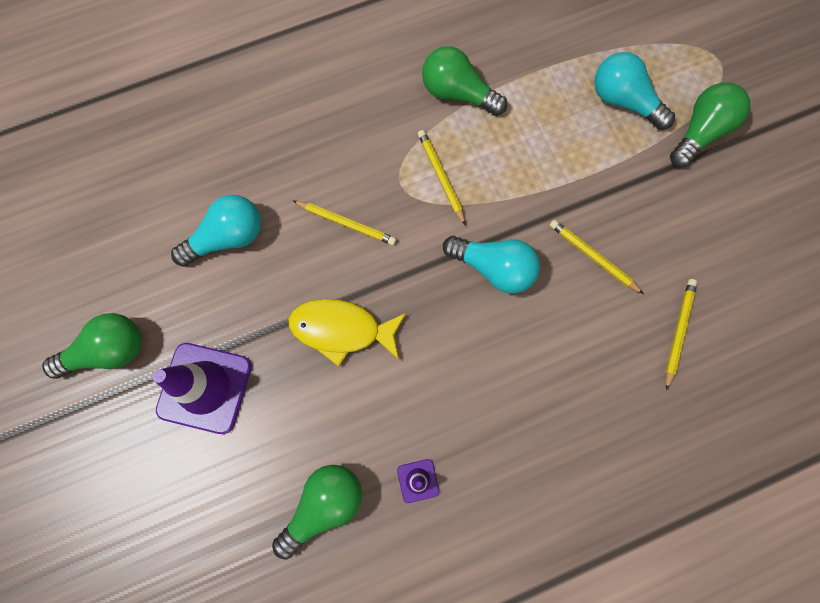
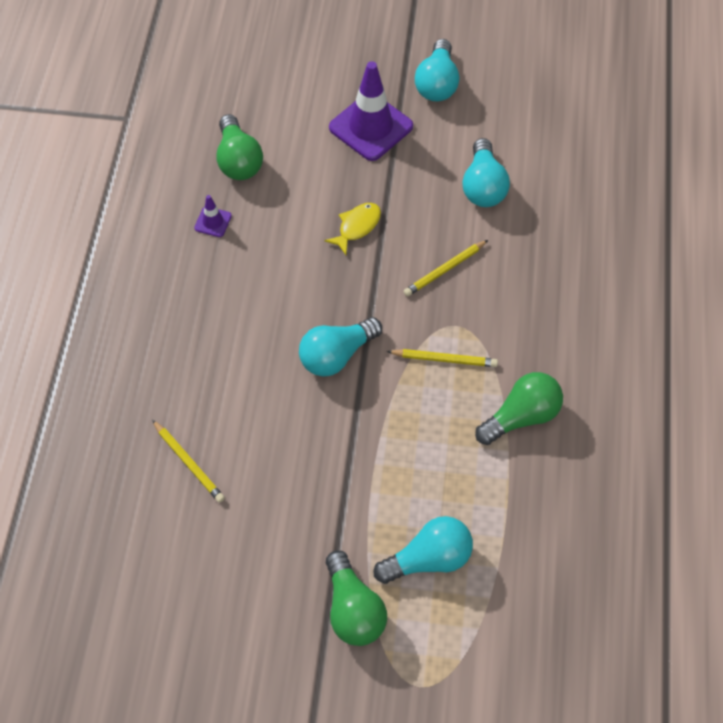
camera: 120 degrees right, 15 degrees down
(108, 351) = (437, 83): green light bulb -> turquoise light bulb
(342, 329) = (357, 227): yellow fish -> yellow fish, size x0.65
(593, 257) = (296, 436): yellow pencil -> none

